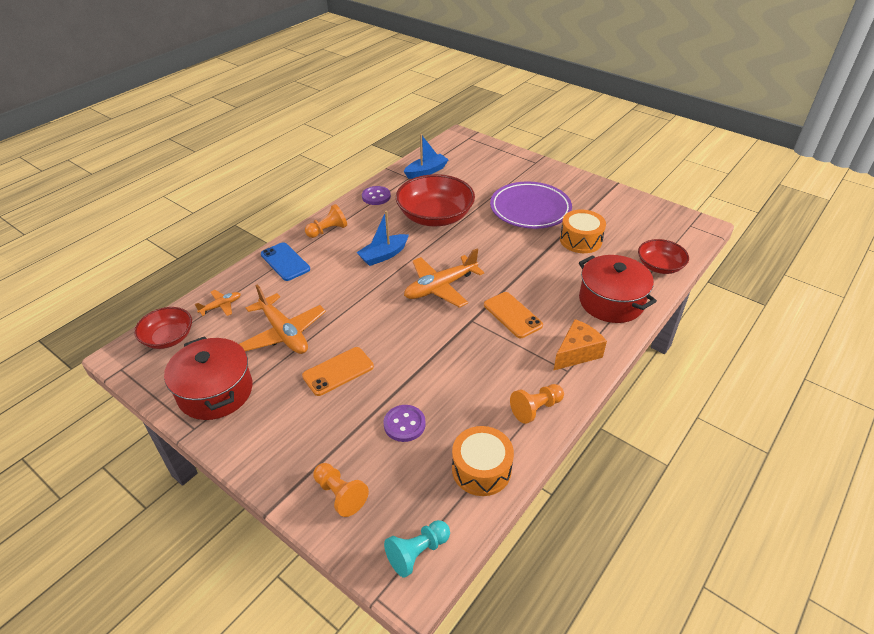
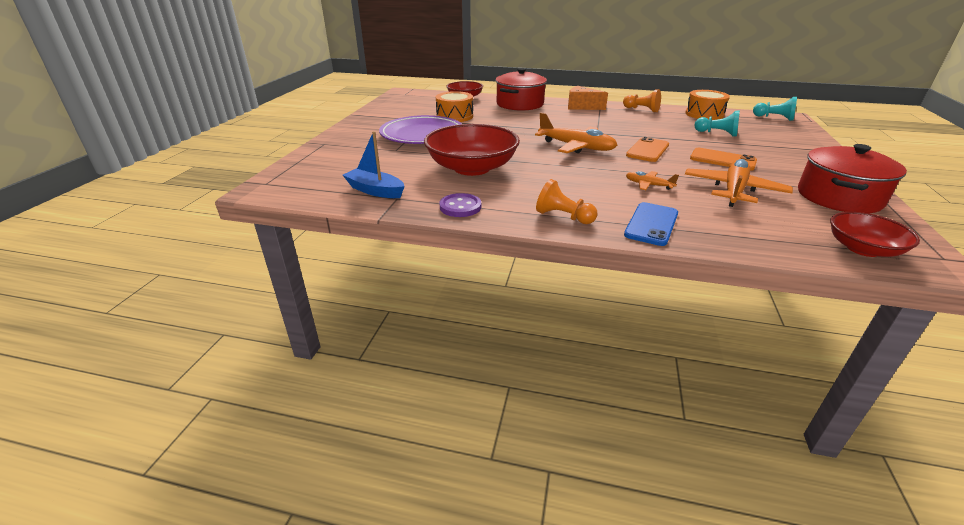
camera: 115 degrees left, 10 degrees down
(221, 306) = (772, 236): orange plane -> orange plane (648, 185)
(340, 494) = (792, 138): orange pawn -> none
(383, 255) = (566, 176): blue boat -> none
(404, 424) = (717, 133): purple button -> turquoise pawn
(512, 315) = (572, 123): orange phone -> orange phone (647, 150)

